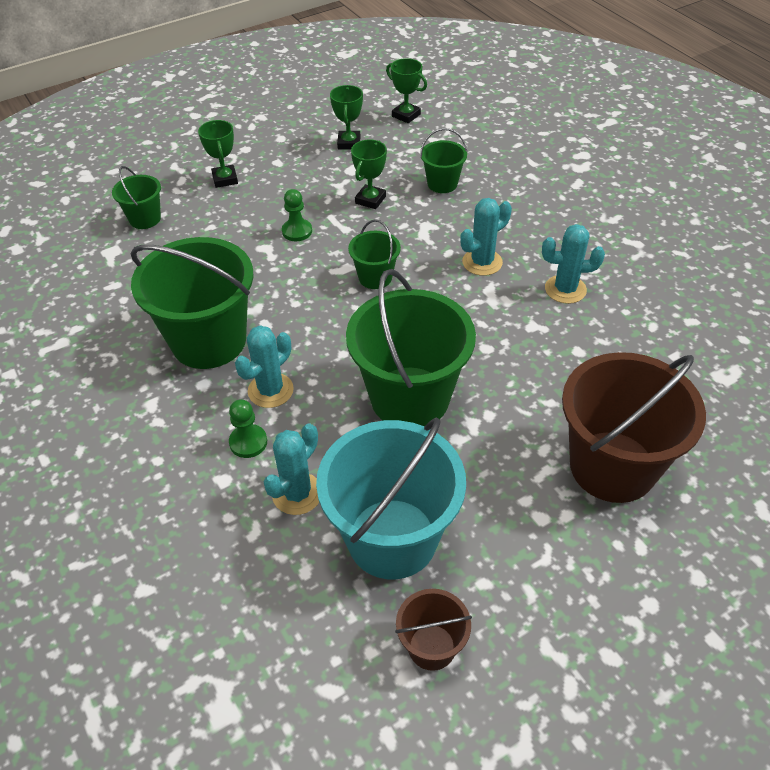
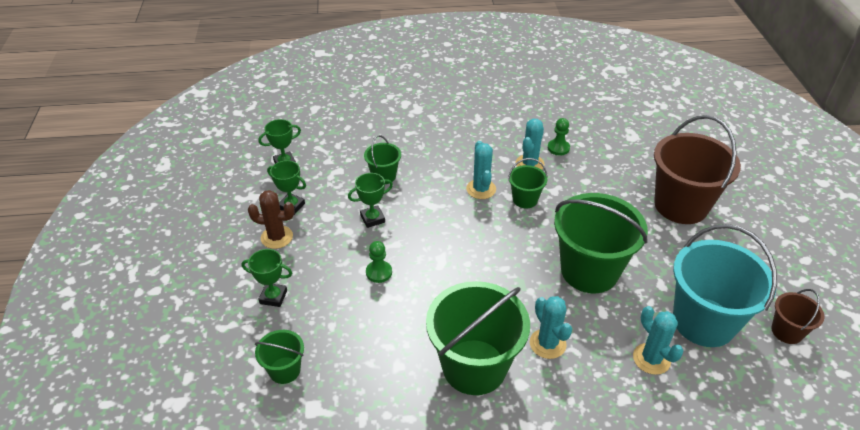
camera: 65 degrees left, 5 degrees down
(248, 442) = (593, 373): green pawn -> green pawn (558, 148)
(300, 151) = (277, 237): none -> brown cactus
(370, 200) = (372, 219): green trophy -> green trophy turned 75 degrees counterclockwise
(375, 277) = (462, 246): green bucket -> green bucket (525, 199)

